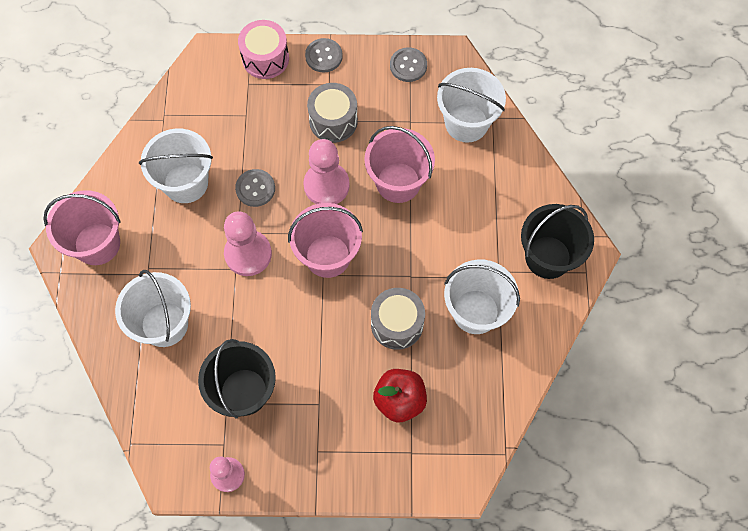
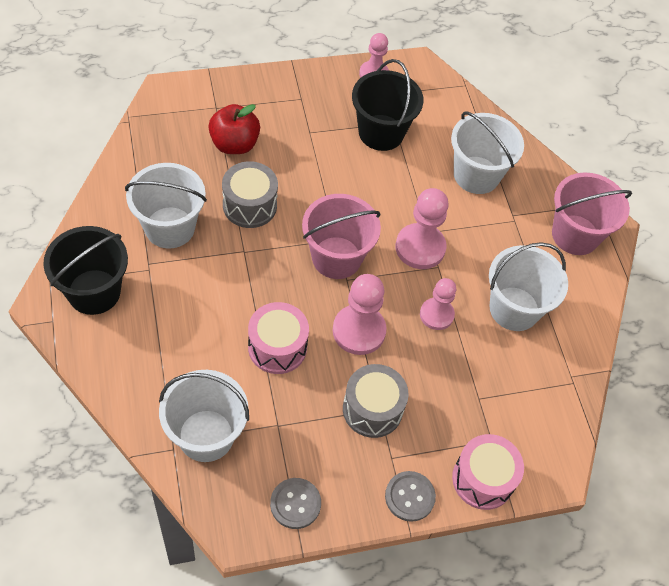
camera: 160 degrees right, 10 degrees down
(255, 188) = (436, 315): grey button -> pink pawn
(398, 182) = (277, 347): pink bucket -> pink drum

